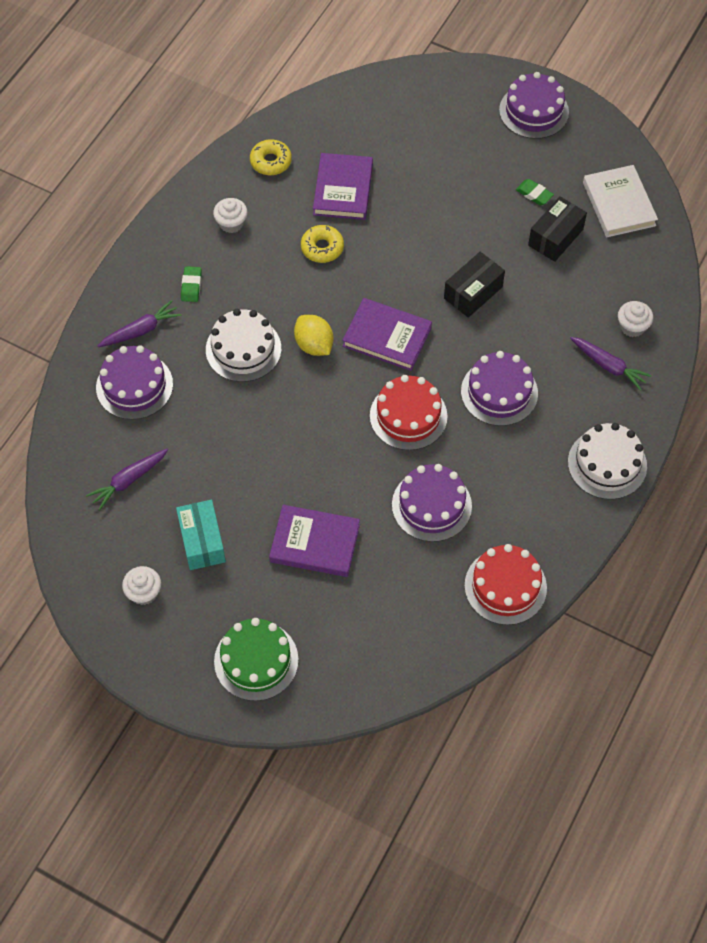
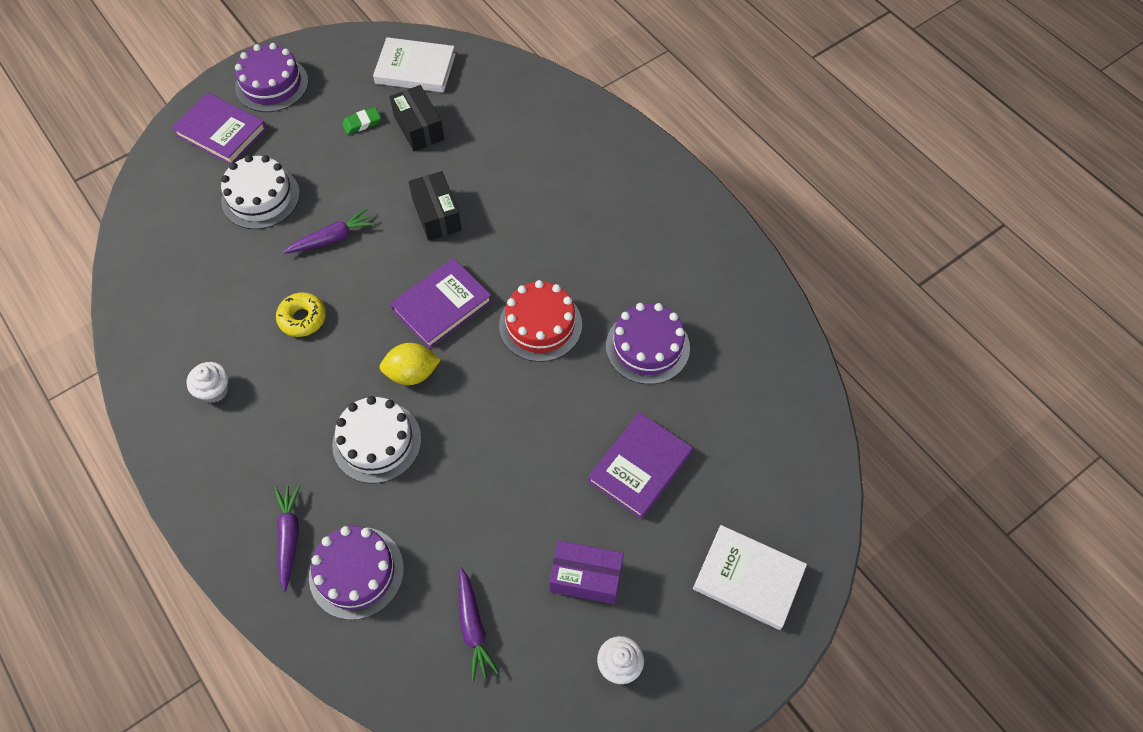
camera: 65 degrees left, 0 degrees up
(191, 286) = (266, 461): green eraser -> none
(202, 541) = (586, 577): turquoise box -> purple box
(256, 660) = (748, 579): green cake -> white book
(271, 162) = (164, 321): yellow donut -> none
(343, 189) = (246, 271): purple book -> purple book (221, 132)
(499, 392) = (556, 241): purple cake -> none
(505, 586) = (760, 323): red cake -> none
(607, 464) = (673, 193): white cake -> white cake (260, 197)
(608, 366) = (575, 148): purple carrot -> purple carrot (332, 238)
(632, 326) = (546, 115): white cupcake -> none

